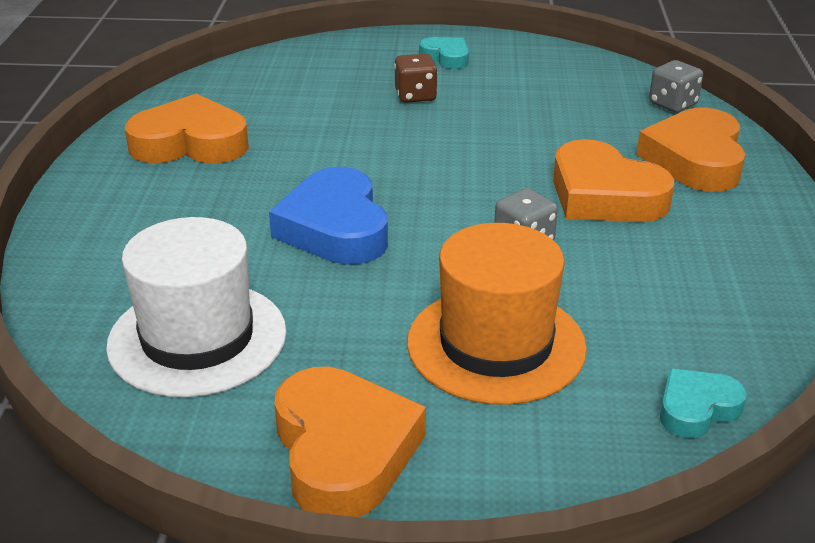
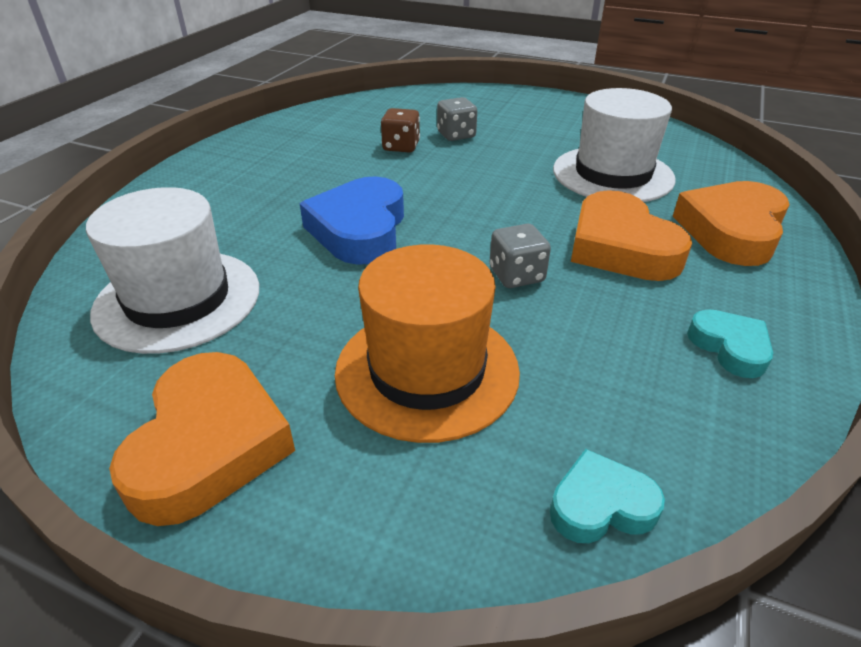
camera: 20 degrees right, 5 degrees up
(190, 143) = (300, 145): orange heart -> none
(415, 96) = (500, 137): brown dice -> brown dice (401, 147)
(446, 57) = (544, 112): turquoise heart -> turquoise heart (730, 347)
(557, 120) = (612, 174): none -> white hat
(673, 104) = (732, 178): grey dice -> grey dice (456, 135)

